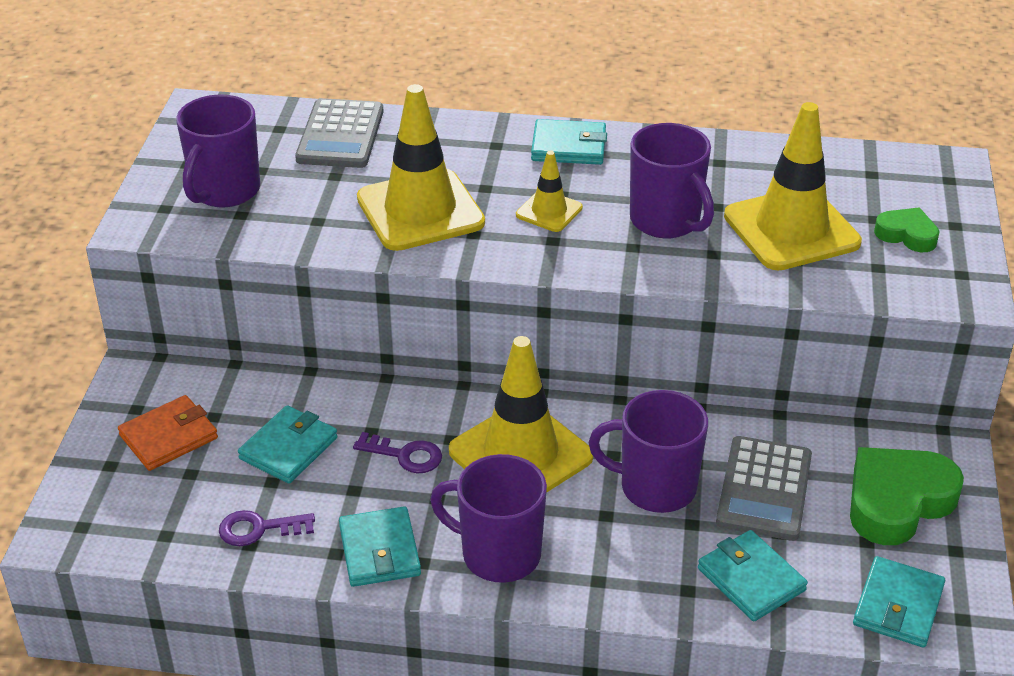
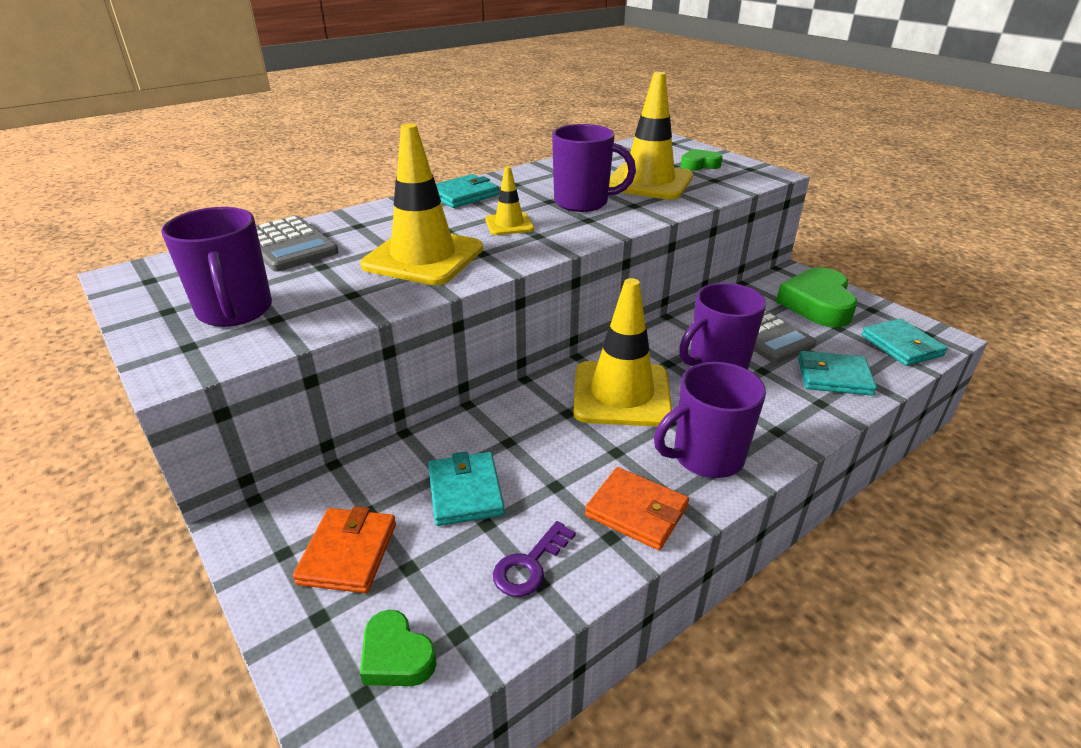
camera: 45 degrees left, 5 degrees down
(121, 520) = (396, 656): none -> green heart
(379, 551) = (636, 511): turquoise wallet -> orange wallet
(405, 455) = (555, 441): purple key -> none

